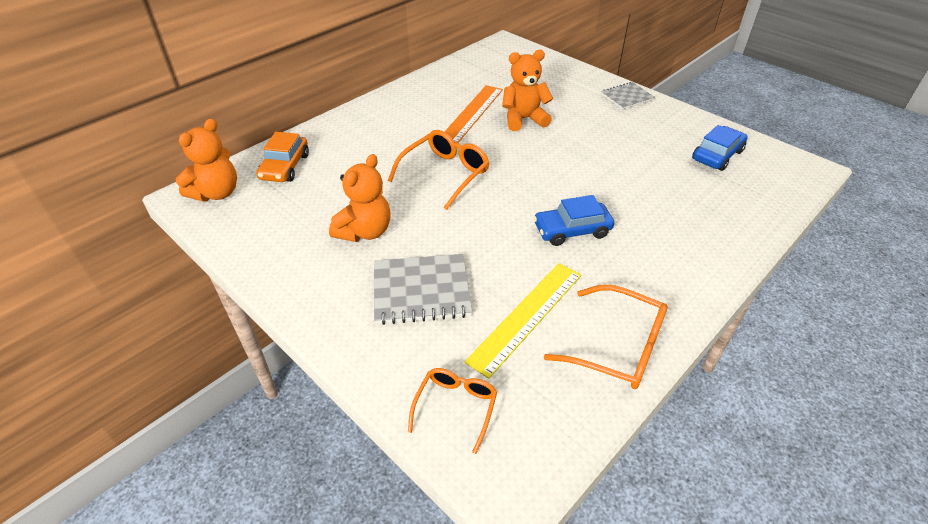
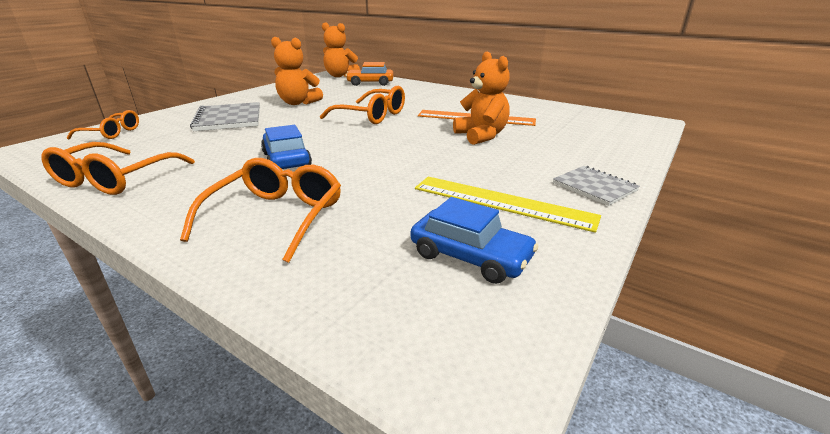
camera: 80 degrees right, 15 degrees down
(527, 316) = (180, 147): yellow ruler -> yellow ruler (501, 202)
(682, 229) = (276, 217): none -> orange glasses

